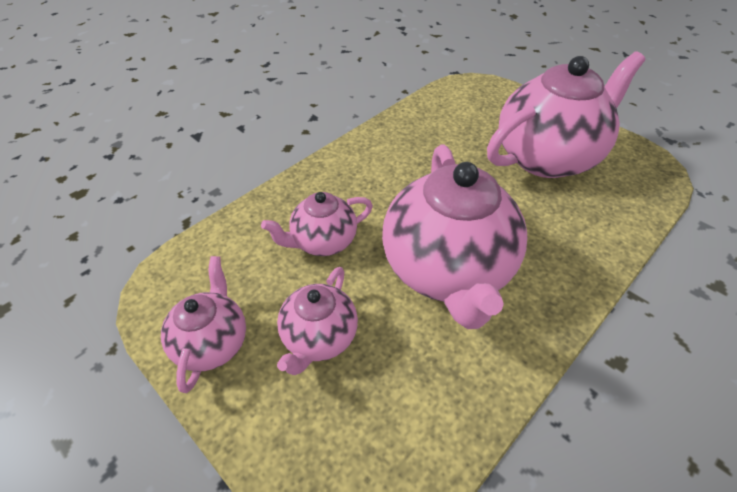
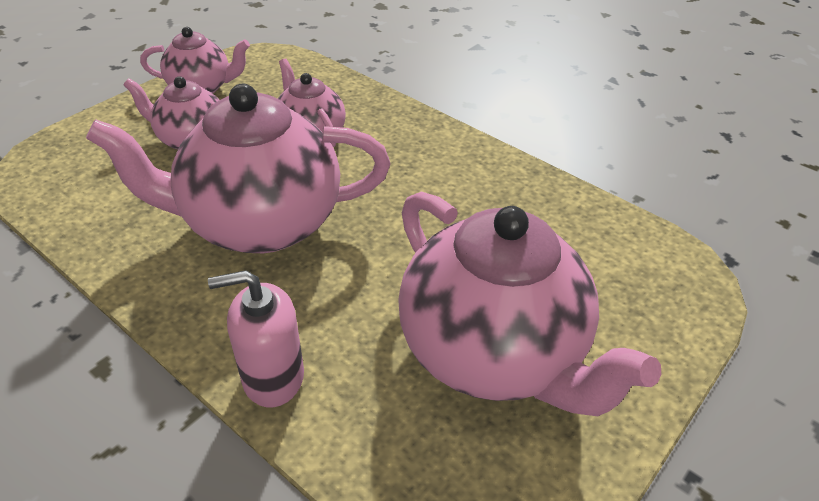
camera: 85 degrees right, 5 degrees down
(596, 253) = (273, 377): none -> pink soap dispenser

